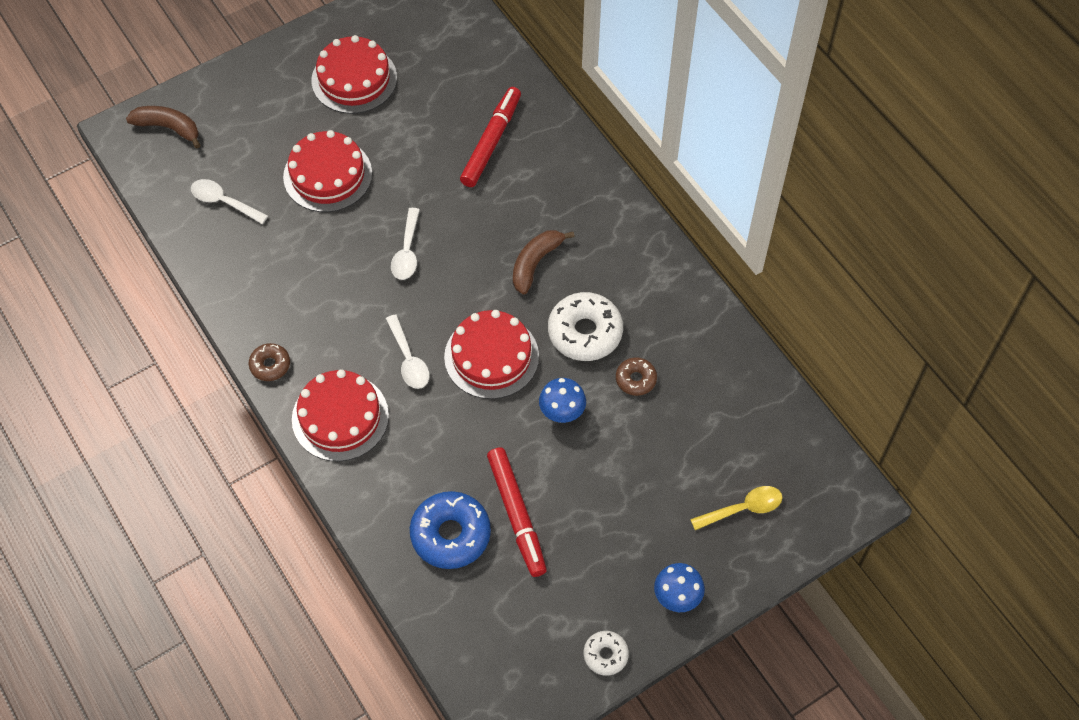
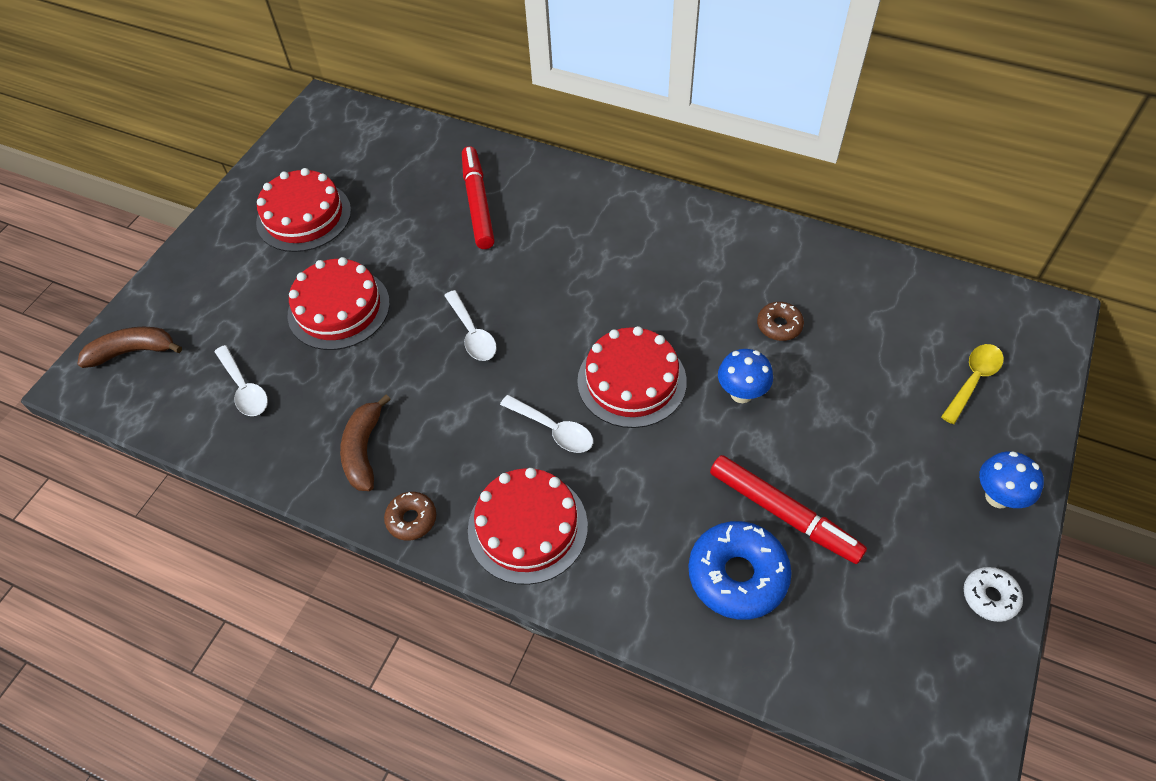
camera: 30 degrees left, 5 degrees down
(224, 202) = (244, 388): white spoon -> white spoon turned 120 degrees counterclockwise
(535, 263) = (603, 279): brown banana -> brown banana (364, 450)
(585, 332) = (699, 312): white donut -> none

